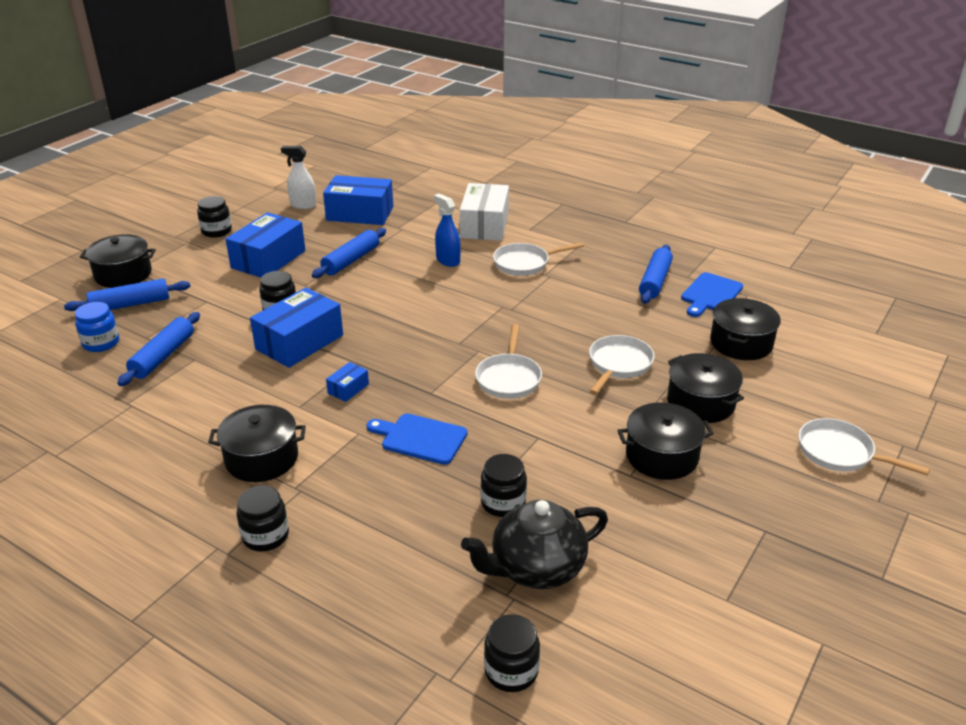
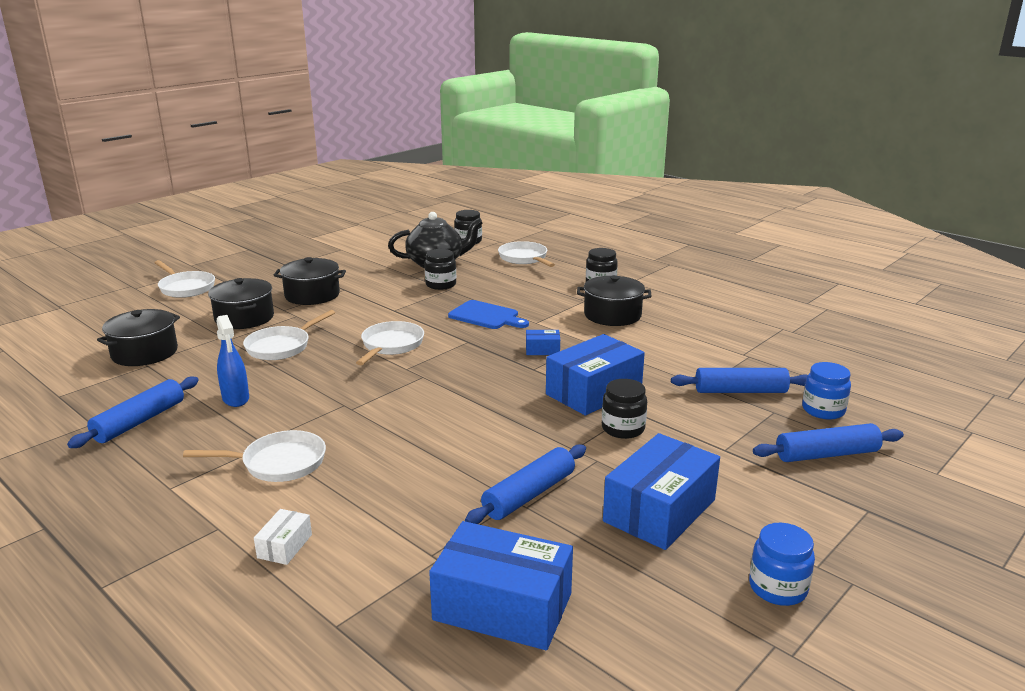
camera: 170 degrees left, 10 degrees down
(123, 274) = (879, 505): black pot -> none
(163, 356) = (740, 391): blue rolling pin -> blue rolling pin turned 60 degrees clockwise
(216, 231) = (777, 588): black jar -> blue jar
(303, 205) = (622, 652): white spray bottle -> none
(348, 389) = (542, 350): blue box -> blue box turned 45 degrees clockwise
(390, 607) = (524, 258): none -> white pan
(448, 260) = (384, 479): blue spray bottle -> blue spray bottle (236, 399)
(484, 225) = (284, 546): white box -> white box, size x0.45
(710, 294) = (99, 400): blue cutting board -> none

